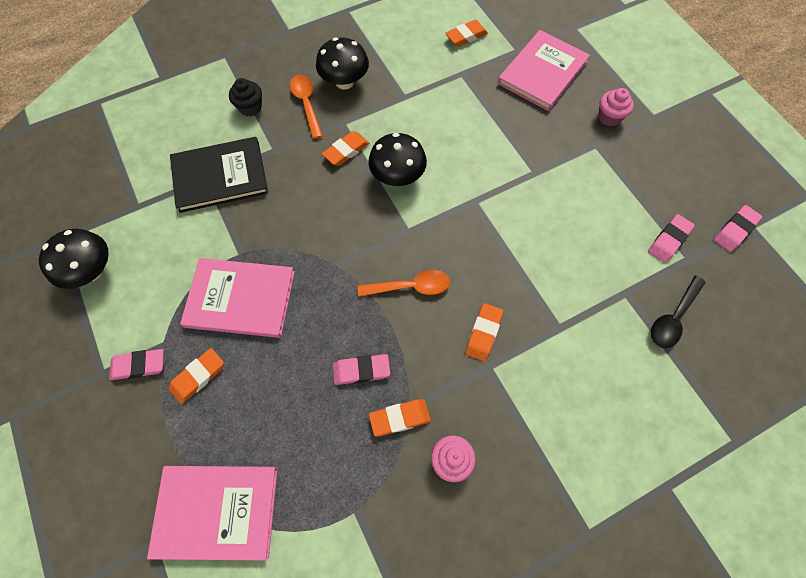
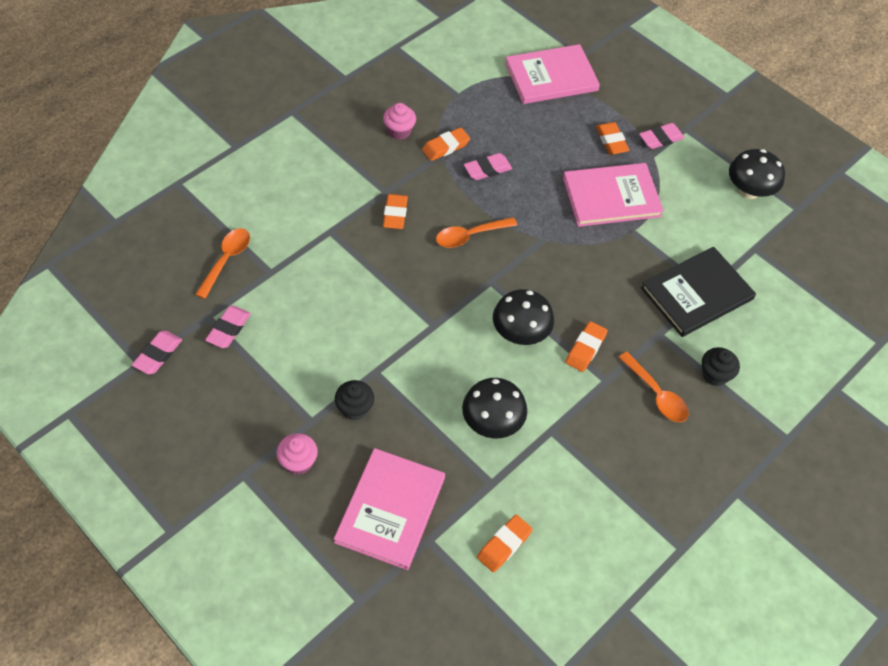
camera: 160 degrees right, 10 degrees down
(198, 377) = (611, 141): orange eraser -> orange eraser turned 45 degrees counterclockwise
(344, 82) = (628, 434): black mushroom -> black mushroom (492, 422)
(558, 146) = (355, 408): none -> black cupcake
(673, 318) = (226, 260): black spoon -> orange spoon

